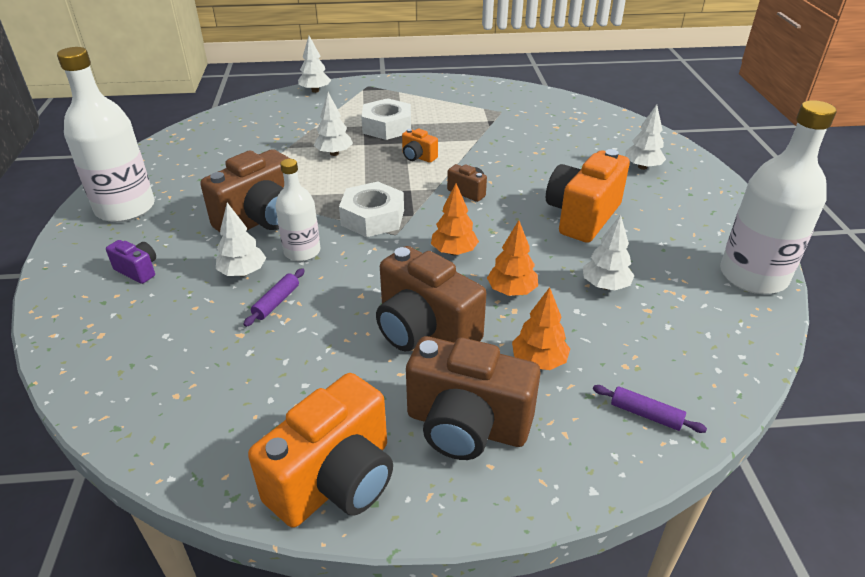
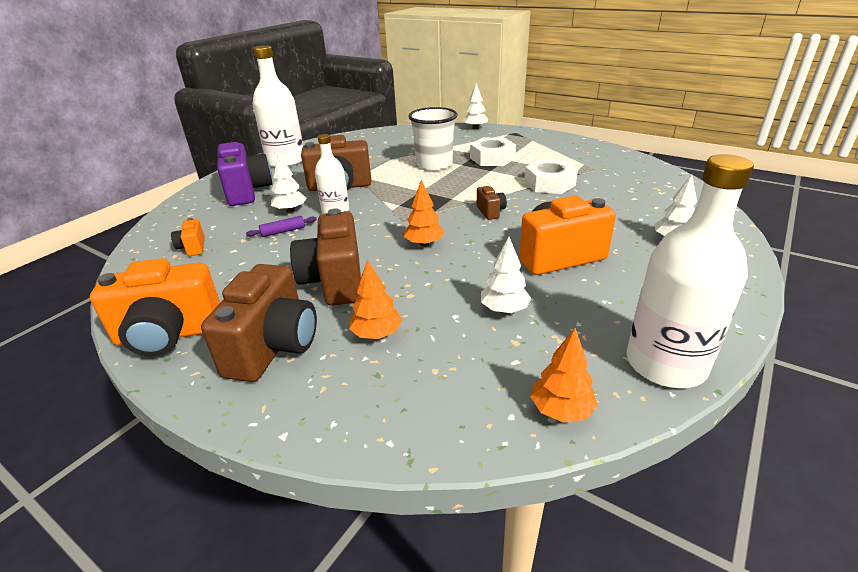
camera: 40 degrees right, 5 degrees down
(138, 270) = (247, 192): purple camera -> purple camera, size x2.13
(334, 153) = (434, 165): white tree -> white cup
(372, 217) = (403, 206): white nut -> white nut (549, 183)
(418, 157) = (486, 181): orange camera -> orange camera (192, 248)
(466, 426) = (273, 347): brown camera -> brown camera turned 135 degrees counterclockwise
(511, 291) = (426, 283): orange tree -> orange tree (561, 410)
(646, 414) = (398, 411): purple rolling pin -> none

